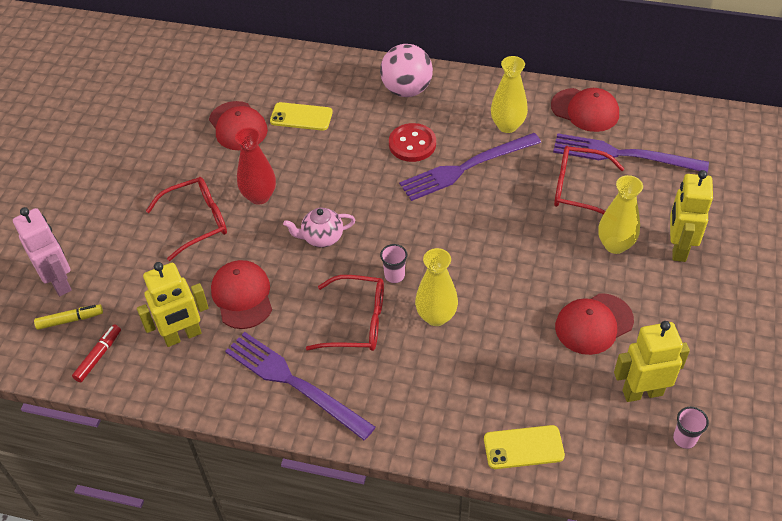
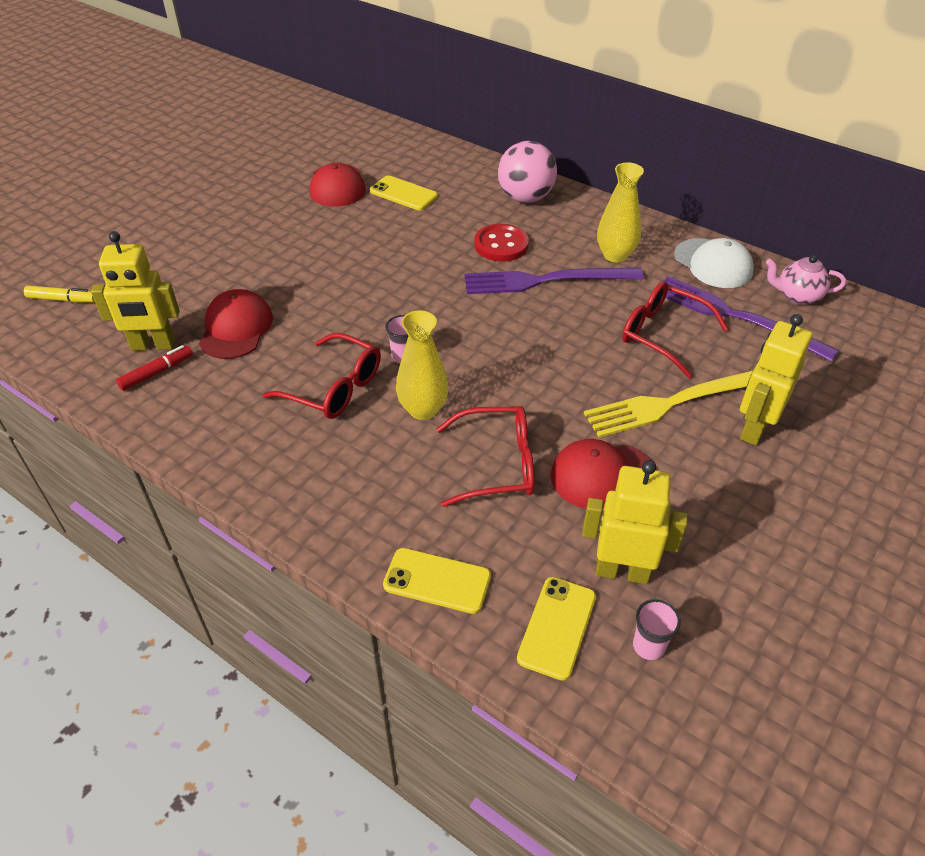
camera: 20 degrees right, 5 degrees down
(59, 282) = (79, 266): pink robot -> none
(98, 356) = (62, 338): red marker -> red marker (156, 373)
(196, 222) = (240, 252): red glasses -> red glasses (496, 465)
(259, 196) = (315, 248): red vase -> none
(294, 383) = (229, 424): purple fork -> none
(322, 238) = (352, 300): pink teapot -> pink teapot (797, 296)
(585, 110) = (713, 264): red cap -> white cap
(615, 245) = (676, 402): yellow vase -> yellow fork
(620, 449) = (557, 627): none -> yellow phone

